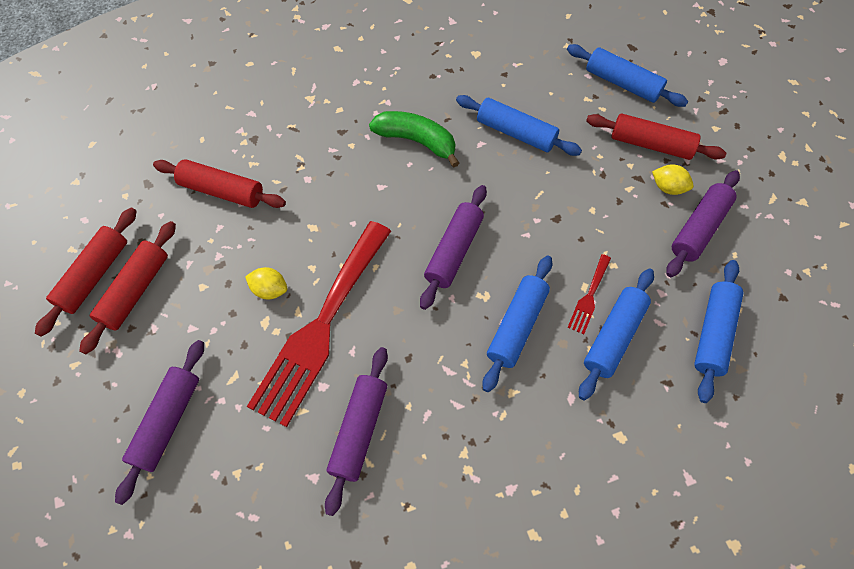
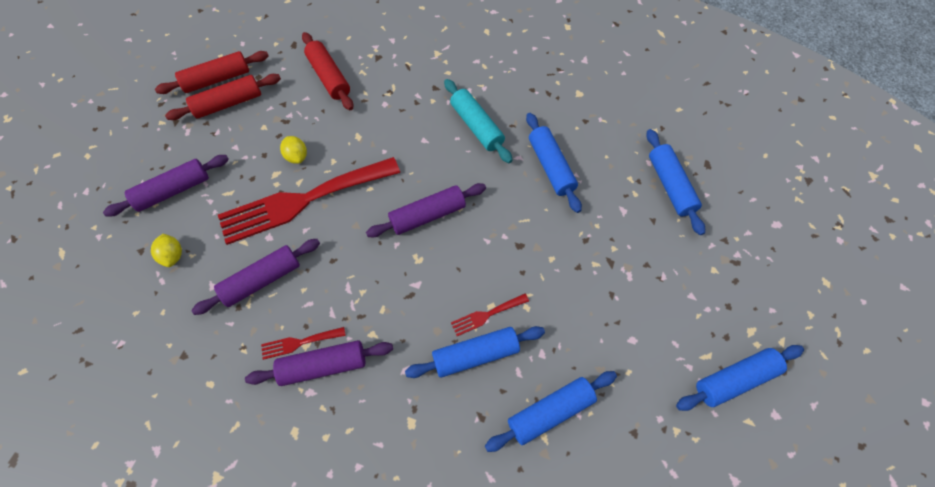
camera: 40 degrees right, 0 degrees up
(416, 141) = (476, 126): green banana -> turquoise rolling pin
(455, 455) = (299, 343): none -> red fork
(517, 326) = (418, 295): blue rolling pin -> blue rolling pin (735, 379)
(651, 144) = (646, 245): red rolling pin -> none
(668, 187) = (626, 285): yellow lemon -> yellow lemon (173, 255)
(698, 228) = (619, 332): purple rolling pin -> purple rolling pin (323, 366)

